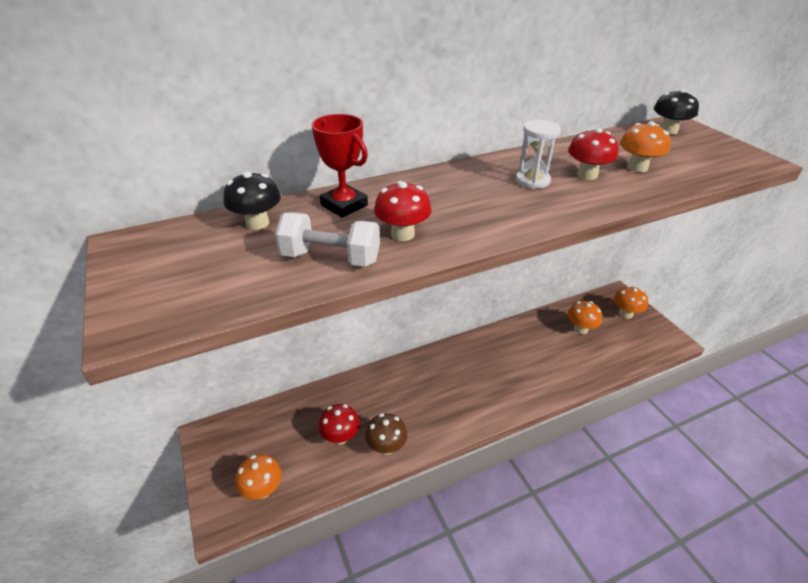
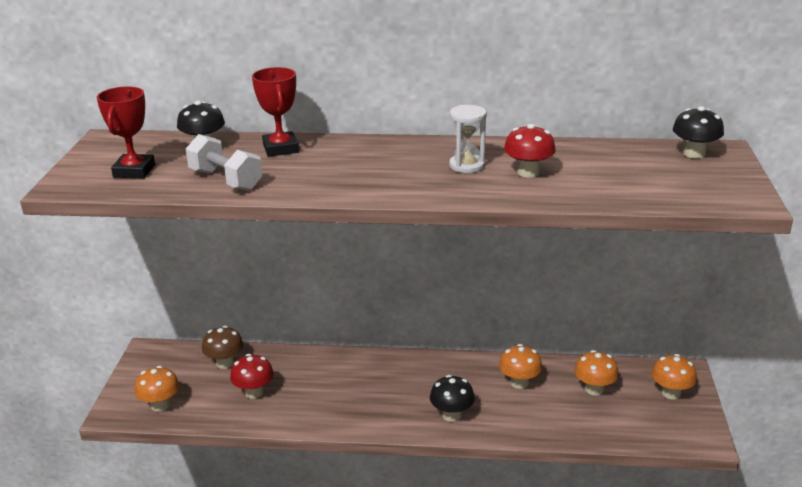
camera: 30 degrees right, 10 degrees down
(207, 277) = (134, 171): none -> red trophy
(386, 446) = (287, 414): brown mushroom -> brown mushroom (225, 363)
(402, 234) = (297, 178): red mushroom -> none
(510, 390) = (451, 415): none -> black mushroom
(637, 167) = (592, 178): orange mushroom -> orange mushroom (519, 383)

